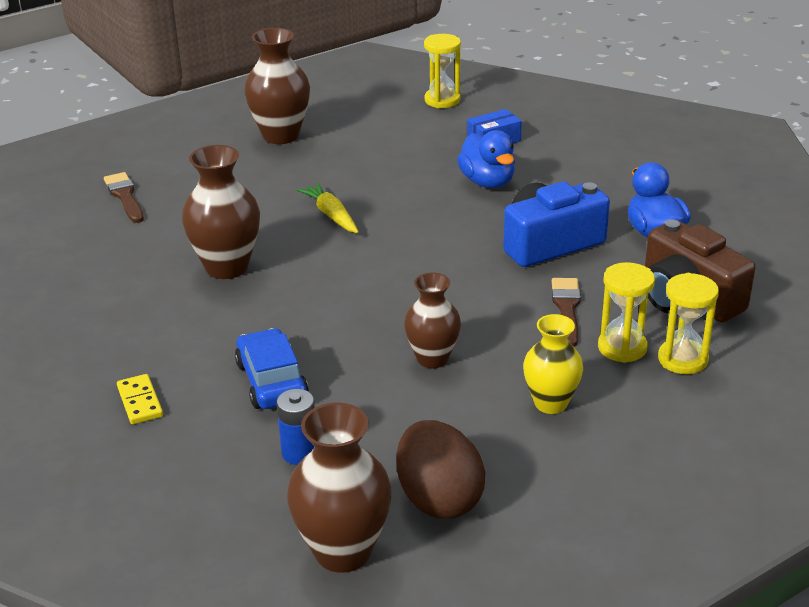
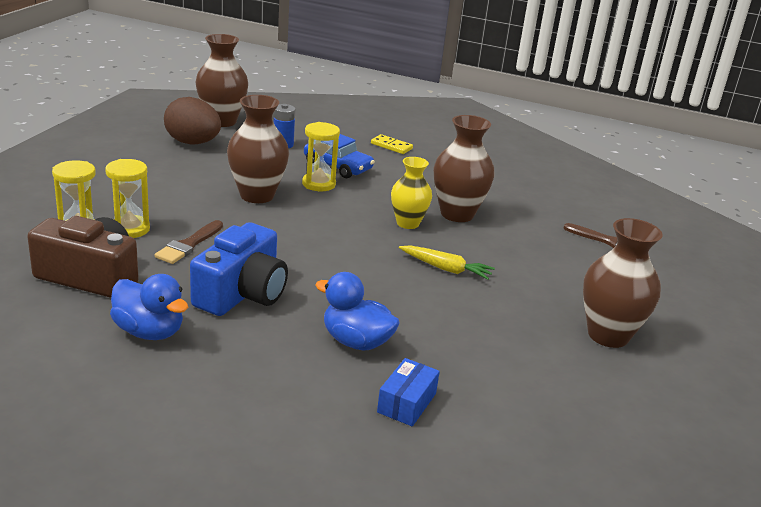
camera: 140 degrees right, 5 degrees down
(432, 358) = (257, 195): brown vase -> brown vase, size x1.51
(442, 100) = (536, 452): yellow hourglass -> yellow hourglass (318, 184)
(550, 403) = (161, 190): yellow vase -> yellow vase (407, 223)
(566, 309) = (189, 245): brown brush -> brown brush turned 60 degrees clockwise

